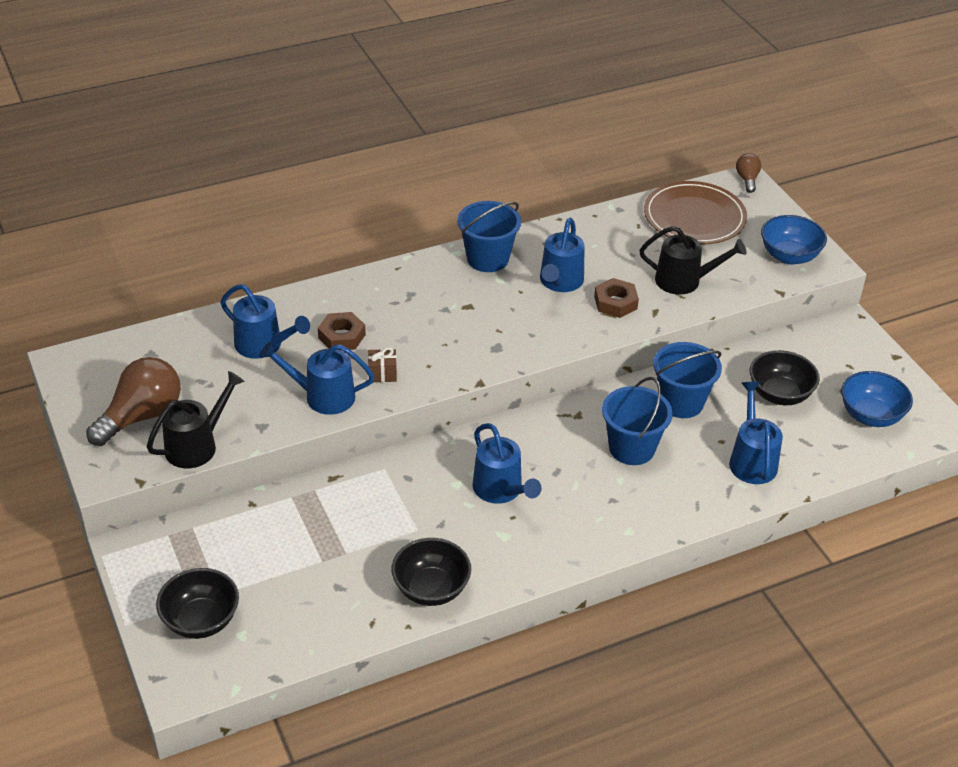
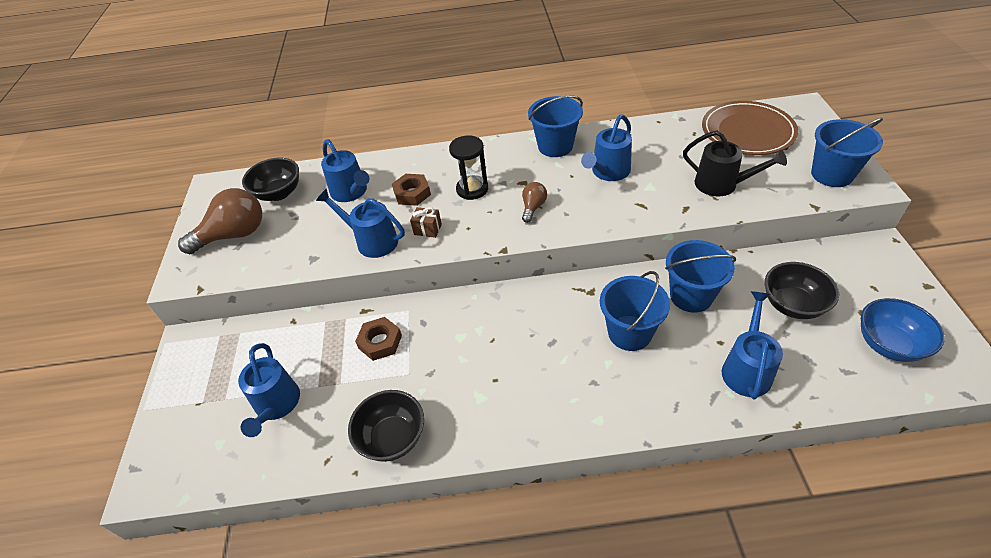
camera: 25 degrees right, 5 degrees up
(197, 445) = (257, 266): black watering can -> none
(201, 620) = (197, 421): black bowl -> black bowl (279, 193)
(412, 322) = (472, 189): none -> black hourglass
(501, 490) = (495, 351): blue watering can -> blue watering can (276, 405)
(615, 302) = (651, 196): brown nut -> brown nut (380, 342)
(747, 179) = (806, 105): brown light bulb -> brown light bulb (533, 207)
(789, 256) = (832, 174): blue bowl -> blue bucket

